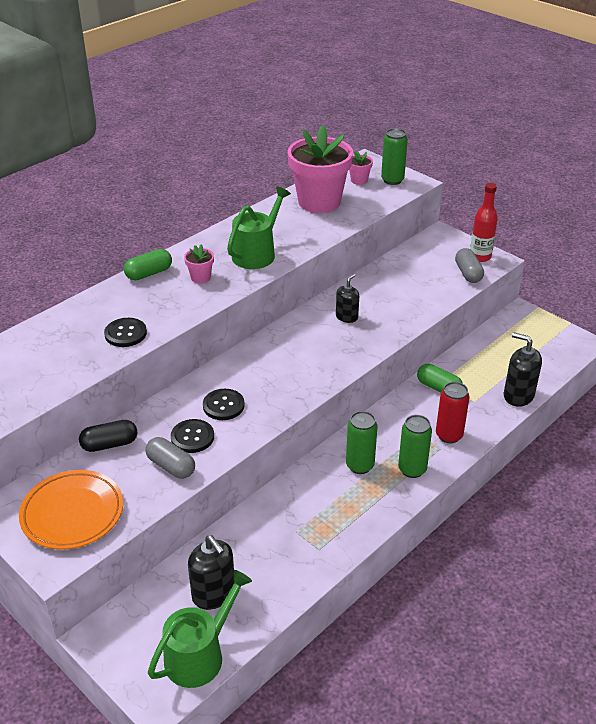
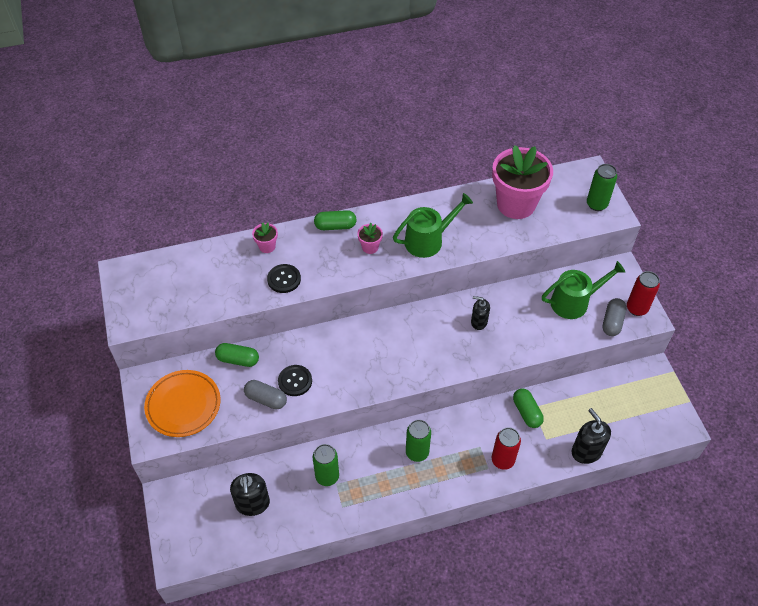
camera: 30 degrees right, 15 degrees up
(109, 444) = (238, 359): black capsule -> green capsule
(171, 466) = (266, 399): grey capsule -> grey capsule turned 45 degrees counterclockwise
(199, 655) = (217, 544): green watering can -> green watering can (574, 302)
(223, 405) = (333, 363): black button -> none
(347, 317) = (479, 322): black soap dispenser -> black soap dispenser turned 135 degrees counterclockwise
(359, 180) = (567, 192): pink flower pot -> pink flower pot (267, 246)
(412, 469) = (453, 476): green can -> green can (327, 476)
(480, 257) = (636, 308): red bottle -> red can

